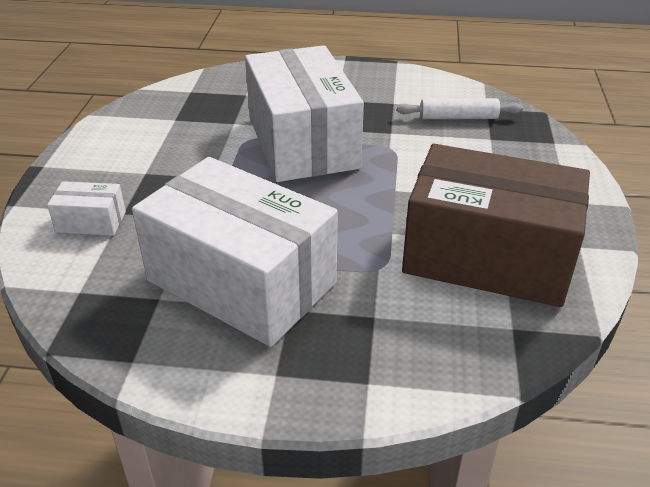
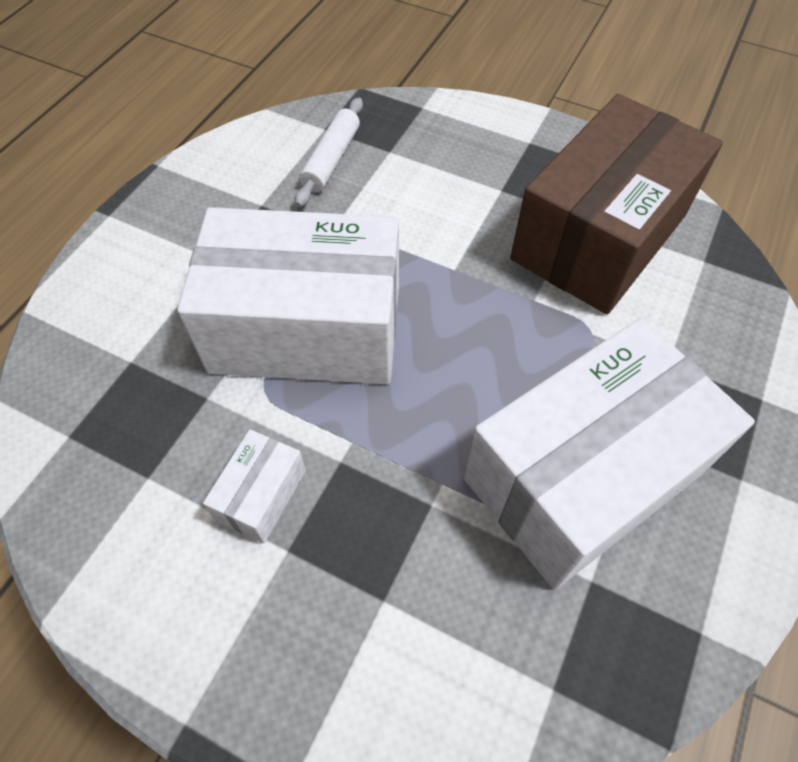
camera: 70 degrees left, 20 degrees up
(91, 222) = (390, 653): white box -> white box (261, 495)

